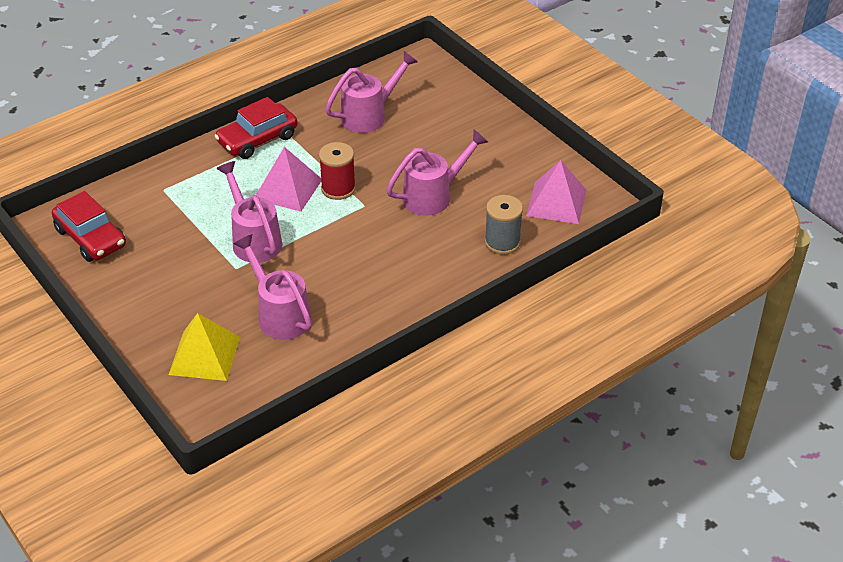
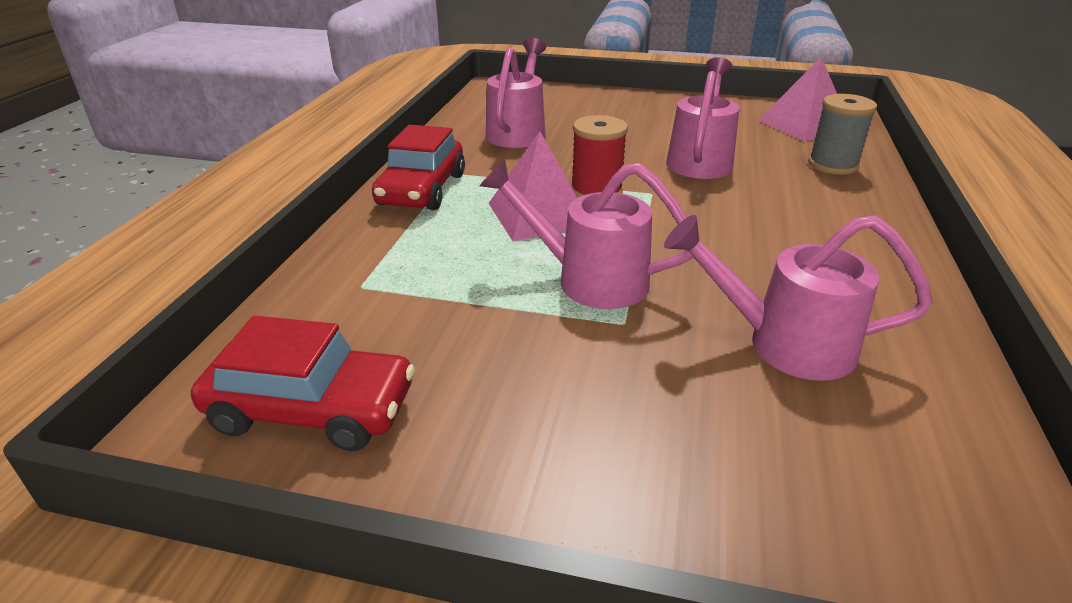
camera: 40 degrees left, 10 degrees down
(204, 355) = (804, 474): yellow pyramid -> none

